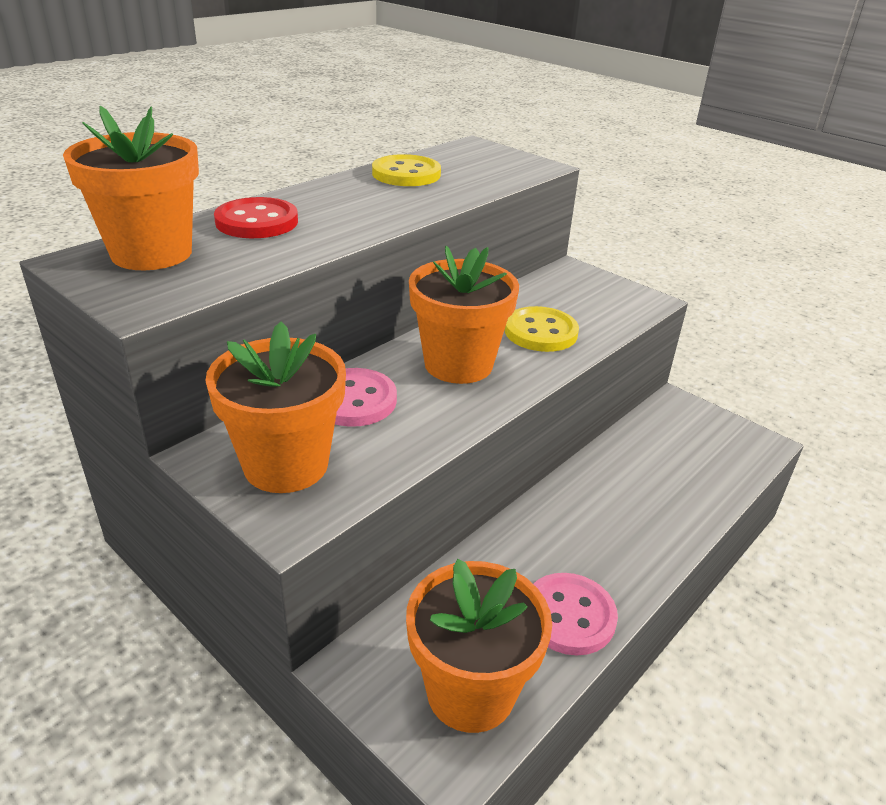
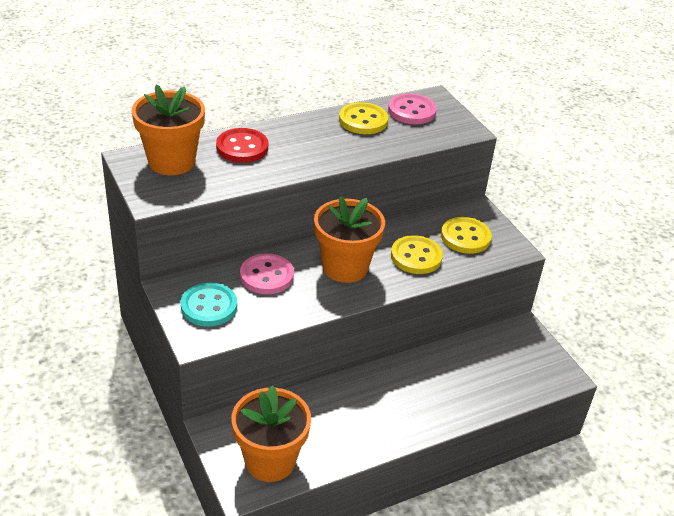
camera: 20 degrees right, 5 degrees up
(286, 465) = (209, 306): orange flower pot -> turquoise button
(569, 616) = (349, 441): pink button -> pink button (411, 111)
(582, 299) = (465, 237): none -> yellow button

